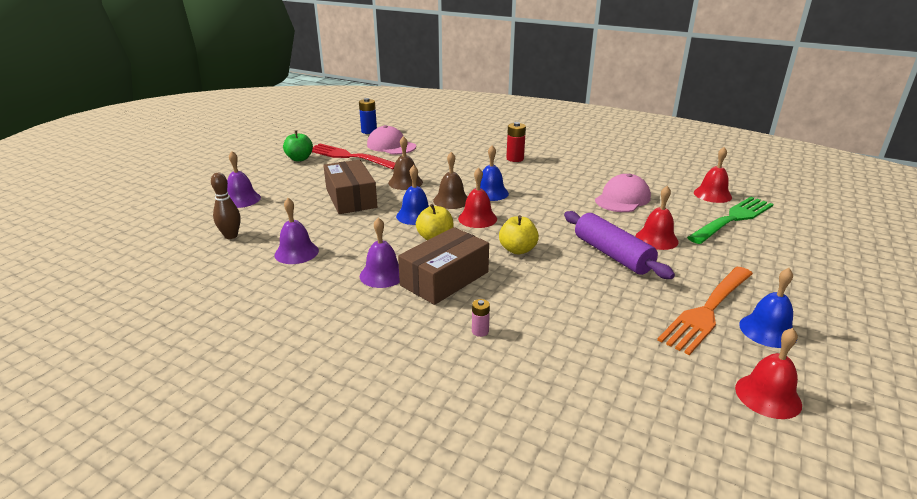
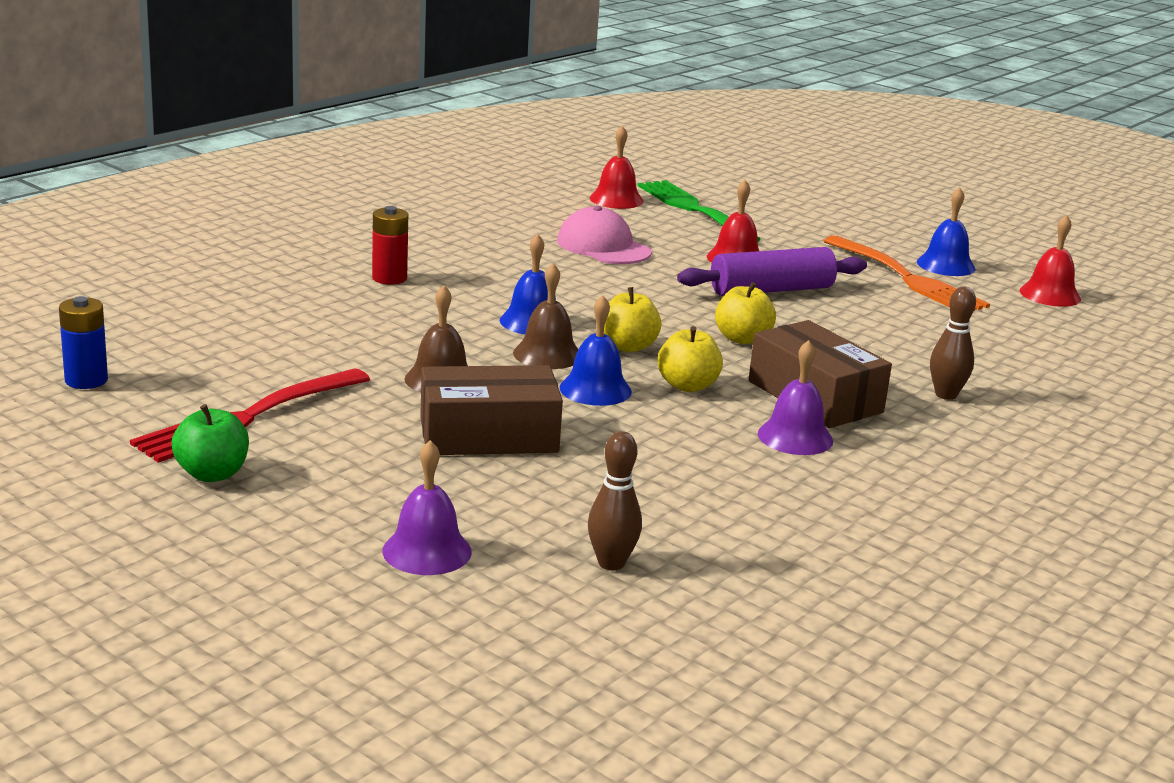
camera: 80 degrees left, 5 degrees down
(296, 252) = (702, 500): purple bell -> none
(391, 146) = (217, 369): pink cap -> none
(477, 218) = (628, 346): red bell -> yellow apple
(480, 331) = (946, 395): pink battery -> brown bowling pin

